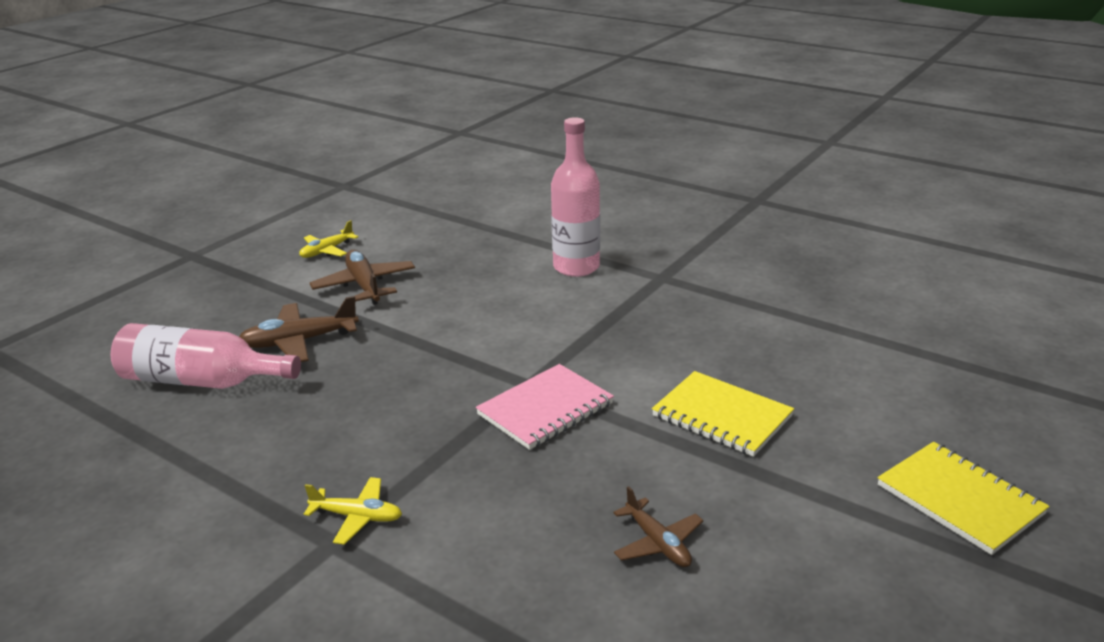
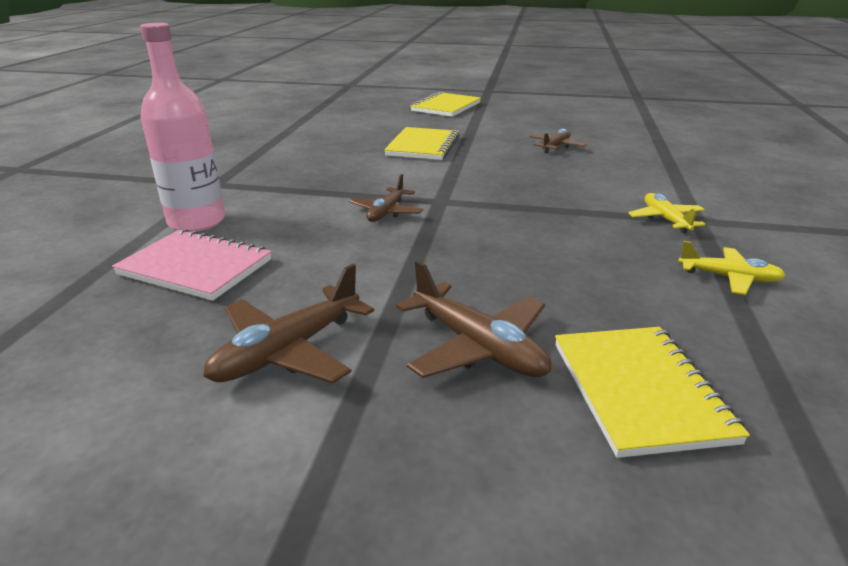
camera: 115 degrees left, 0 degrees up
(201, 381) = (639, 391): pink bottle -> yellow notebook
(327, 251) = (144, 458): yellow plane -> yellow plane (729, 278)
(525, 349) = (386, 212): none -> brown plane
(545, 409) = (468, 189): pink notebook -> pink notebook (196, 267)

